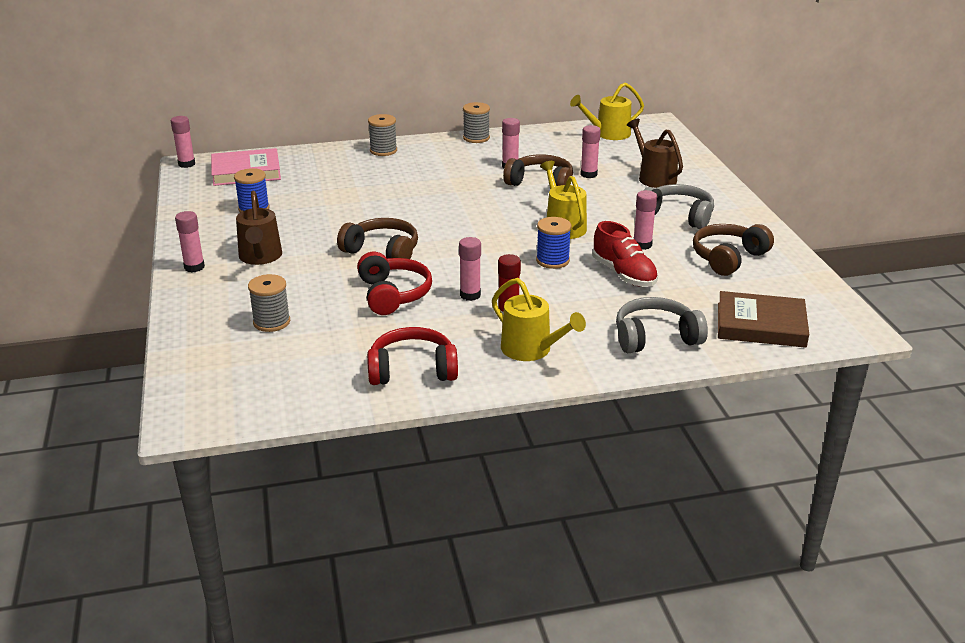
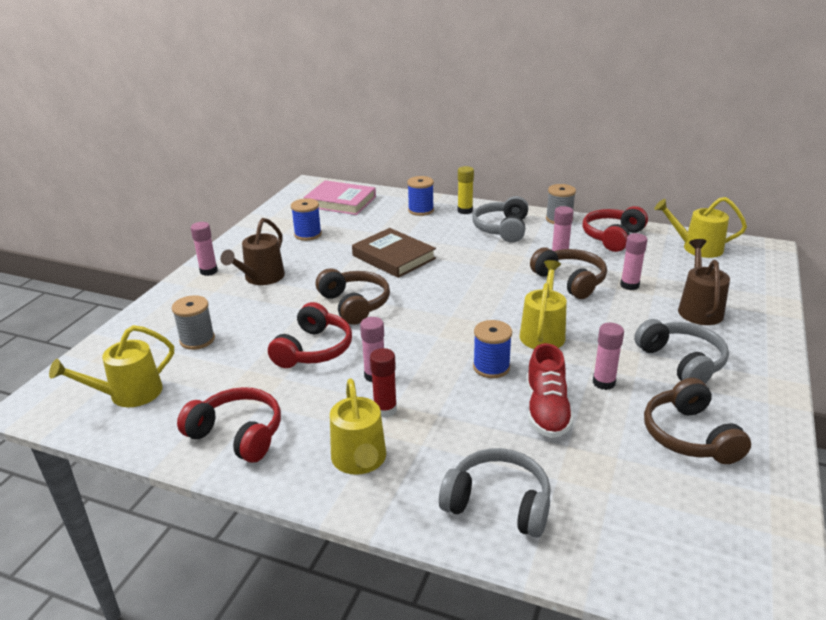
camera: 35 degrees right, 0 degrees up
(186, 164) = (309, 185): pink glue stick -> none
(269, 380) = (129, 394): none -> yellow watering can
(340, 160) = (421, 210): none -> blue spool
(383, 150) = (465, 211): grey spool -> yellow glue stick
(437, 158) = (502, 229): none -> grey headphones
(536, 141) = (612, 237): none -> red headphones
(728, 258) = (689, 436): brown headphones -> brown headphones turned 90 degrees counterclockwise
(760, 325) = (641, 544): brown book -> brown book (393, 257)

